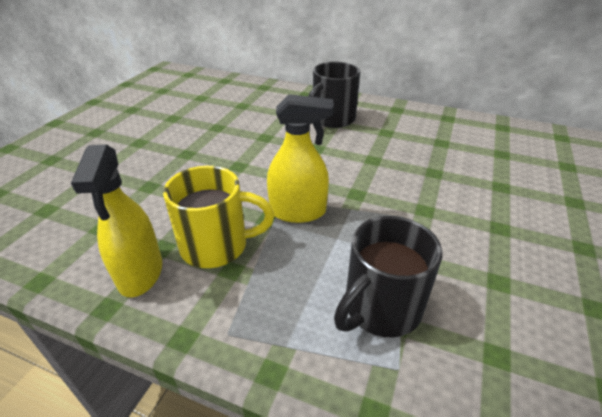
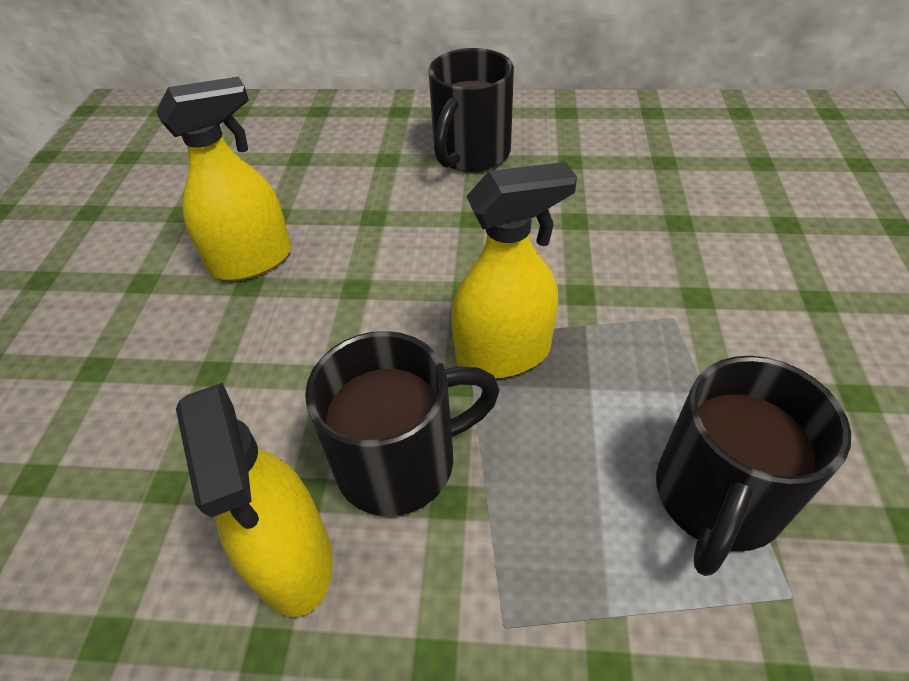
camera: 15 degrees left, 10 degrees up
(194, 144) = (251, 261): none -> yellow spray bottle
(217, 246) = (400, 461): yellow mug -> black mug

